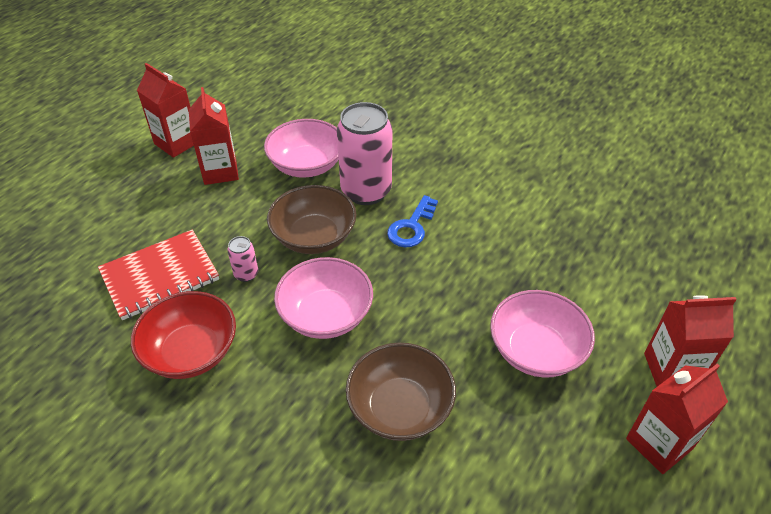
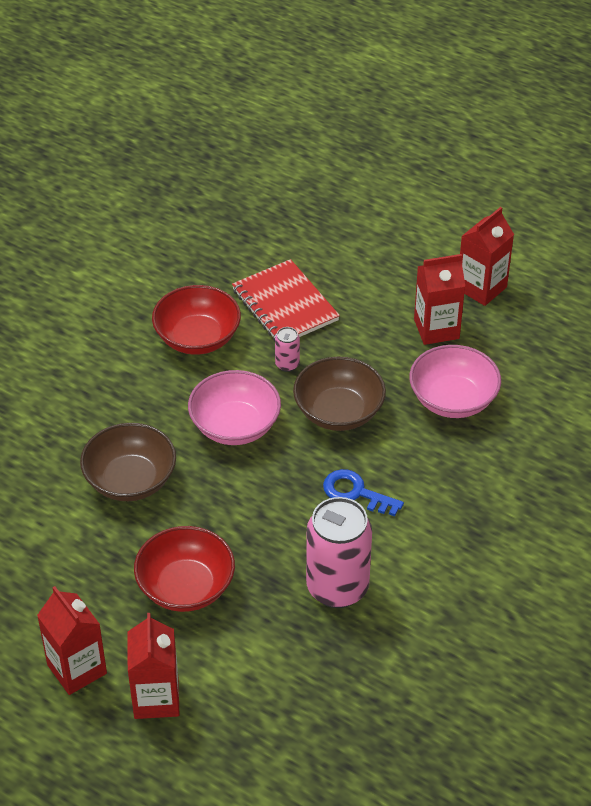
camera: 90 degrees right, 0 degrees up
(366, 191) = (412, 453): pink can -> pink can (337, 588)
(536, 350) = (186, 587): pink bowl -> red bowl

